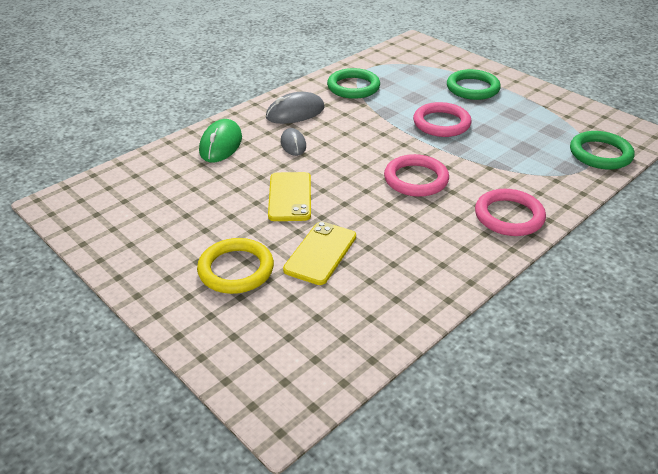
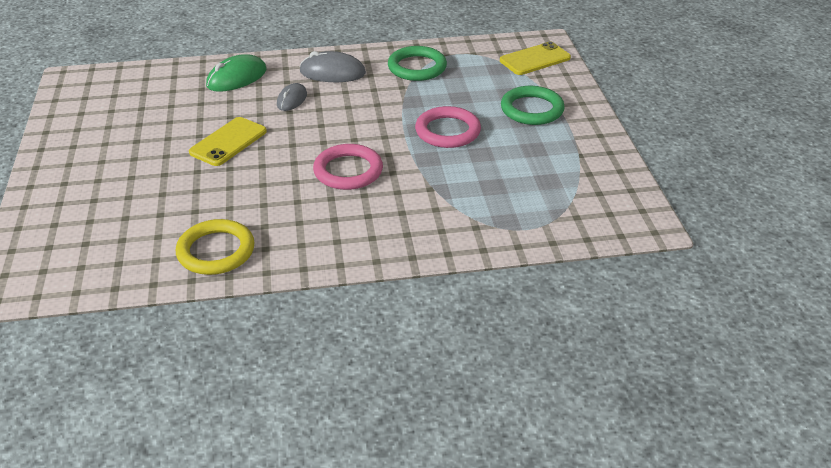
camera: 35 degrees right, 0 degrees up
(236, 269) = (116, 179): yellow ring -> yellow ring (216, 251)
(320, 253) = (189, 195): yellow phone -> yellow phone (535, 59)
(509, 216) = (380, 237): pink ring -> none
(600, 154) = (562, 223): green ring -> none

